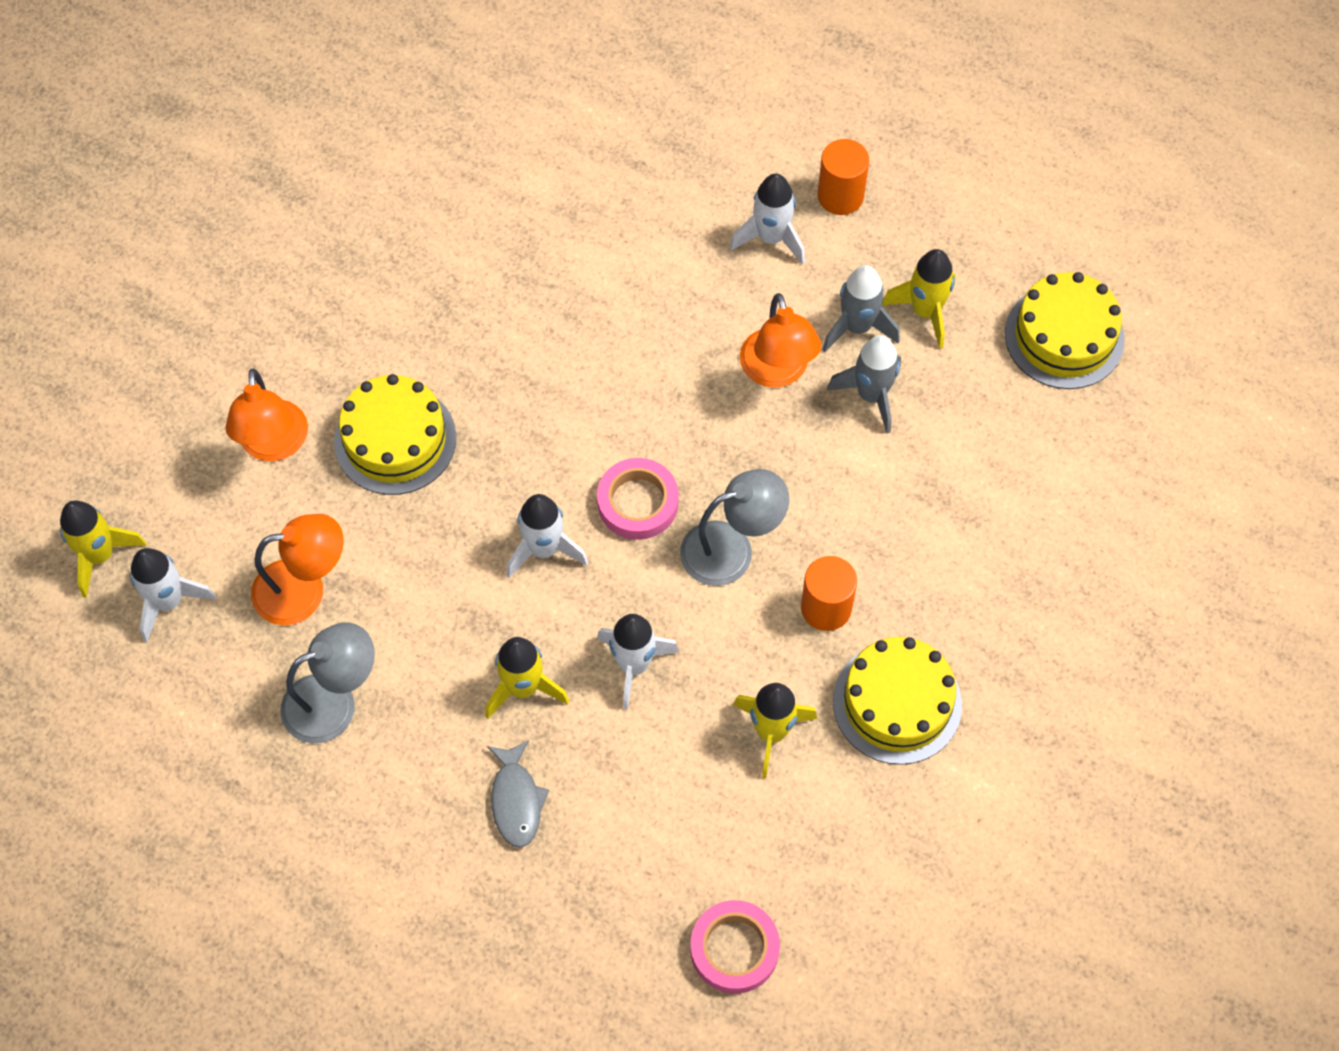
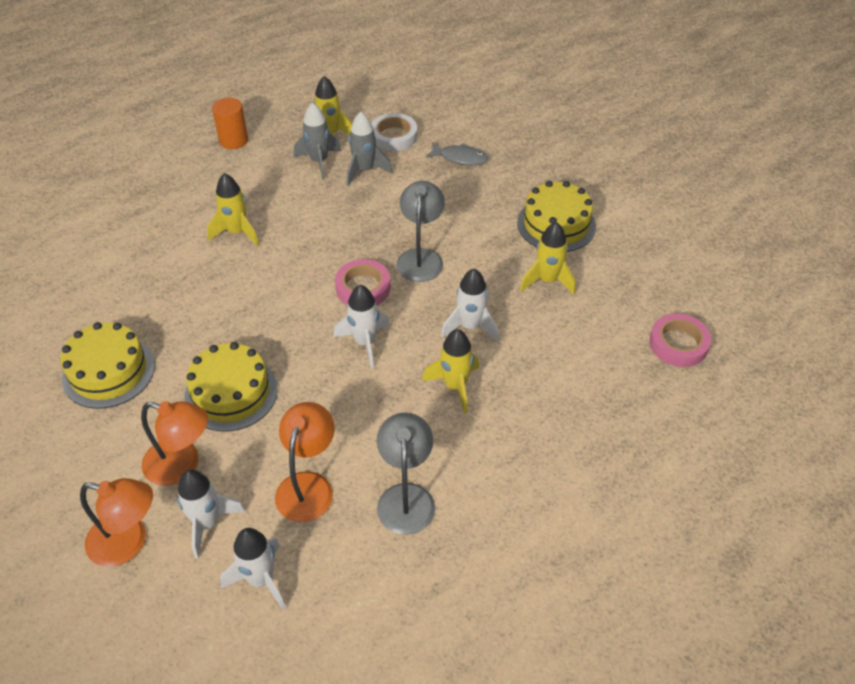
camera: 65 degrees left, 15 degrees down
(100, 555) = (189, 617): yellow rocket -> yellow rocket (237, 232)
(516, 800) = (532, 417): grey fish -> grey fish (460, 158)
(771, 238) = (236, 174): white rocket -> white rocket (207, 523)
(777, 371) = (322, 201): orange lamp -> orange lamp (128, 542)
(826, 608) = (482, 232): orange cylinder -> none
(972, 398) = (394, 136): none -> white tape
(1064, 336) = (382, 95): yellow cake -> yellow cake (108, 371)

